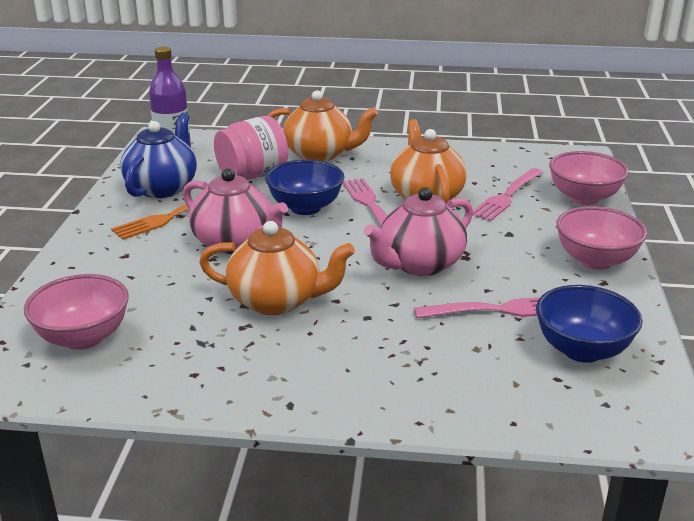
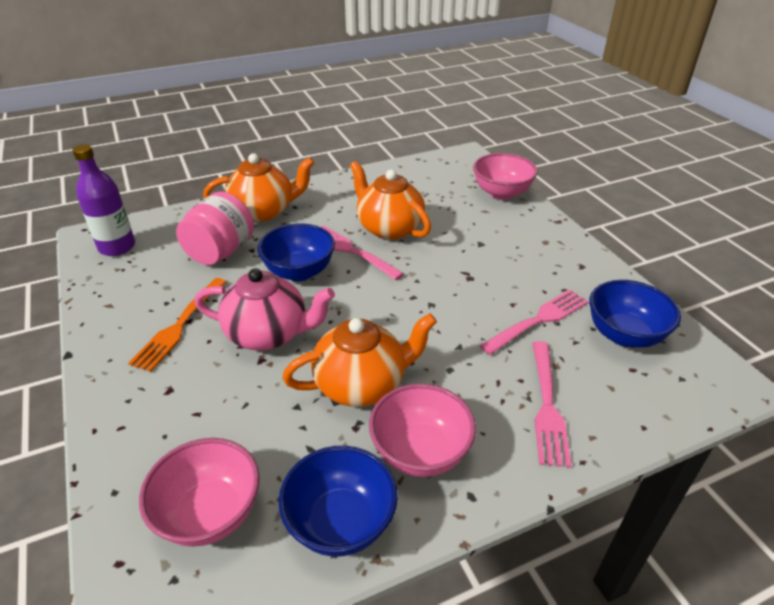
camera: 30 degrees left, 10 degrees up
(162, 188) = (142, 294): blue teapot -> none
(169, 379) = (341, 522): none -> blue bowl
(419, 264) = (443, 298): pink teapot -> none
(507, 196) = (448, 208): pink fork -> pink fork (546, 404)
(595, 260) = (559, 248): pink bowl -> pink bowl (420, 452)

